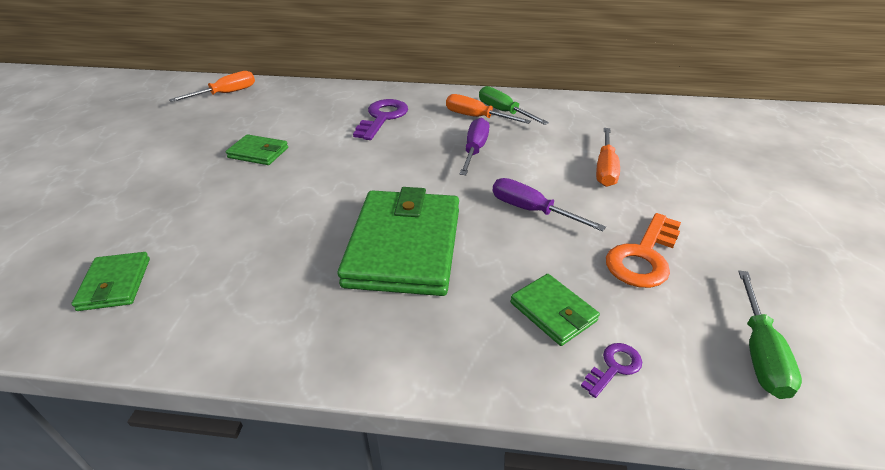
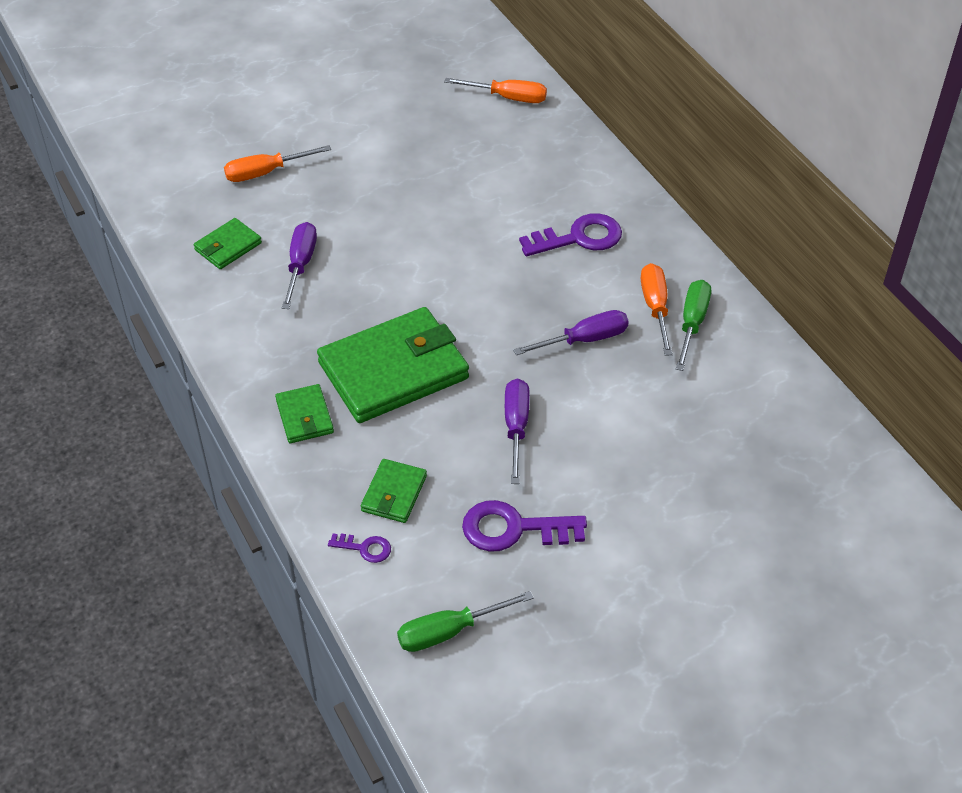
camera: 55 degrees right, 10 degrees up
(213, 246) = (300, 264): none -> purple screwdriver
(258, 153) = (434, 198): green wallet -> green wallet (305, 416)
(605, 169) = (644, 455): orange screwdriver -> orange screwdriver (265, 173)
(643, 257) = (513, 529): orange key -> purple key

